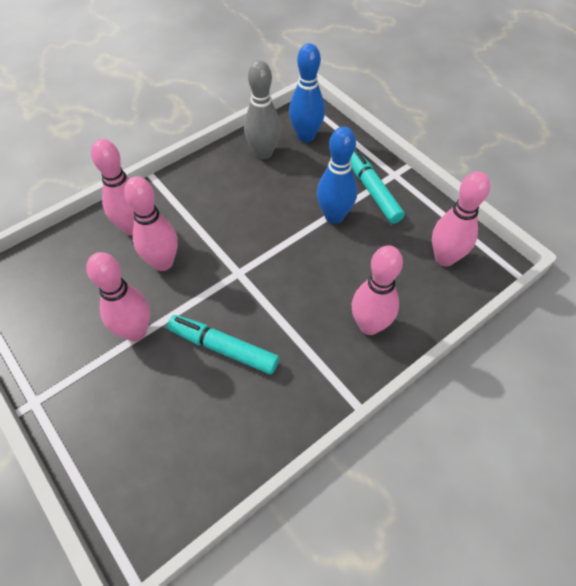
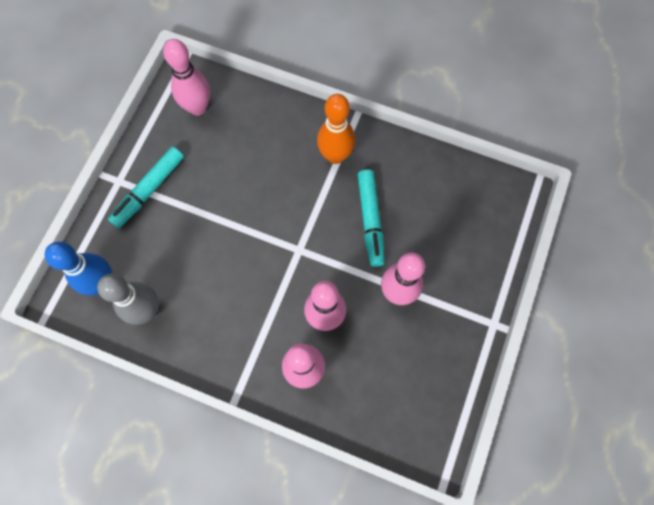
camera: 120 degrees left, 15 degrees up
(317, 354) = (335, 156): none -> orange bowling pin
(334, 216) = (197, 206): blue bowling pin -> none
(369, 325) = (291, 133): pink bowling pin -> none

